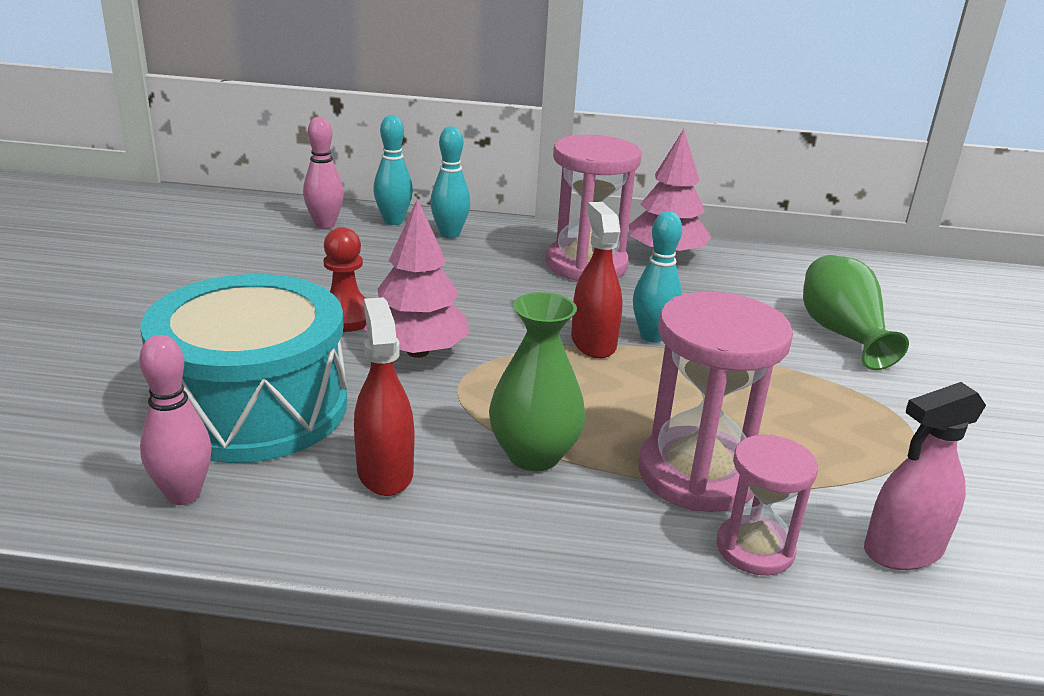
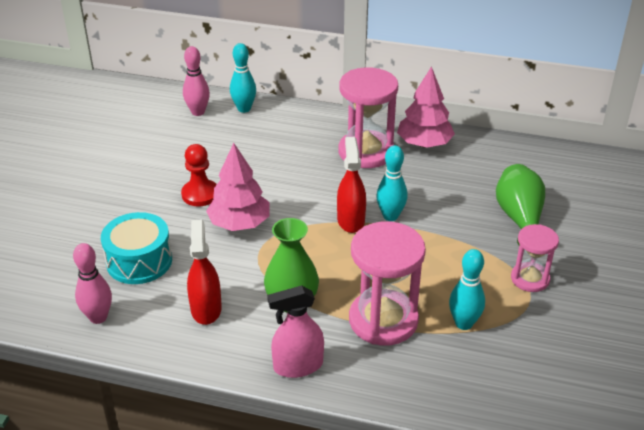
camera: 10 degrees right, 10 degrees up
(254, 407) = (139, 261): turquoise drum -> turquoise drum, size x0.62
(449, 234) = (279, 122): turquoise bowling pin -> turquoise bowling pin (464, 323)
(755, 549) = (398, 369): pink hourglass -> pink hourglass (530, 279)
(903, 550) = (483, 376): pink spray bottle -> pink spray bottle (298, 366)

